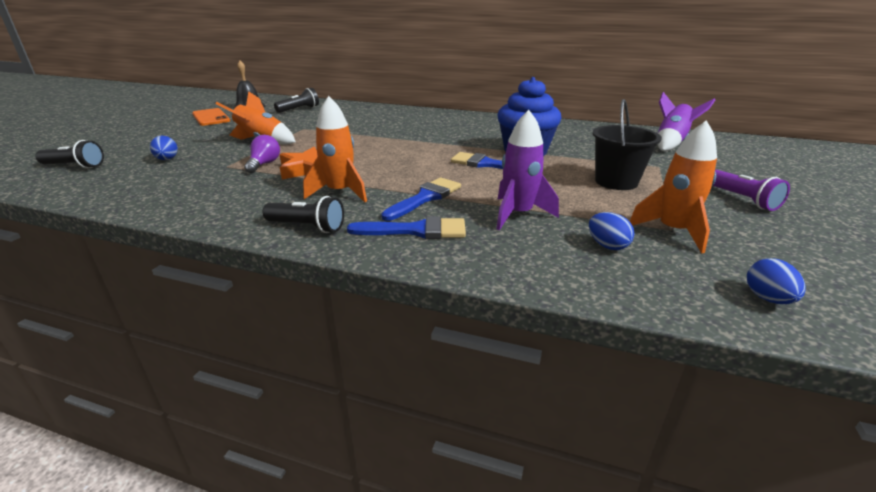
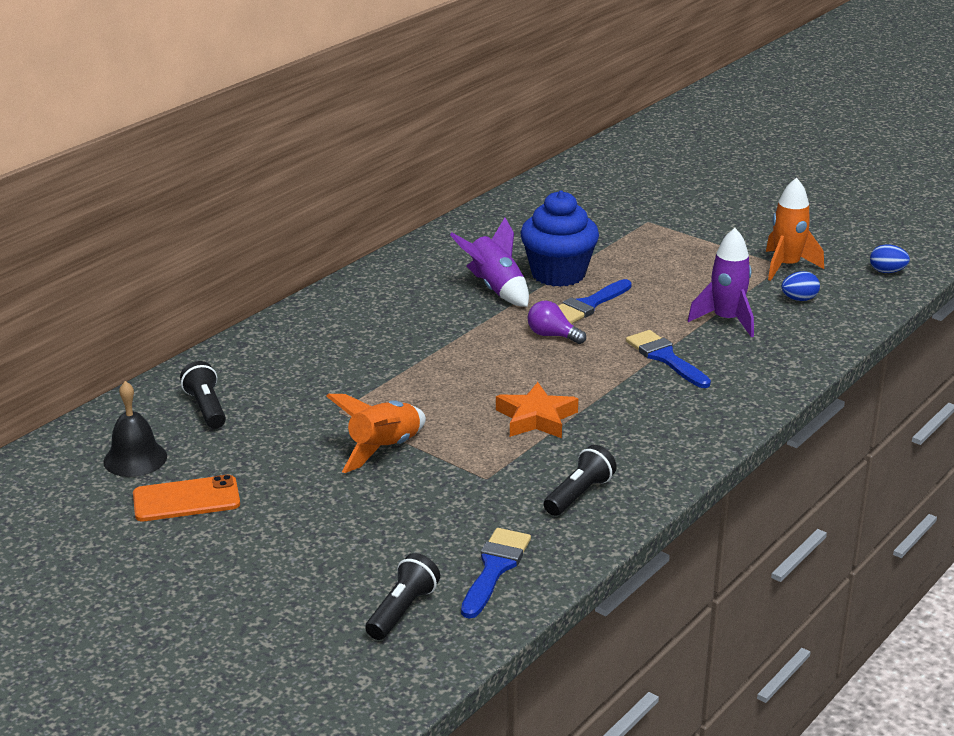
camera: 70 degrees left, 0 degrees up
(167, 159) = (422, 528): blue egg -> none
(264, 164) = (495, 449): purple light bulb -> purple light bulb (552, 335)
(307, 227) = (705, 429): black flashlight -> black flashlight (579, 494)
(340, 192) = (625, 404): orange rocket -> none
(416, 230) = (738, 374): blue brush -> blue brush (495, 568)
(616, 181) = (675, 254): black bucket -> none
(671, 143) = (584, 190): purple rocket -> purple rocket (495, 289)
(742, 199) = (742, 217): purple flashlight -> none

